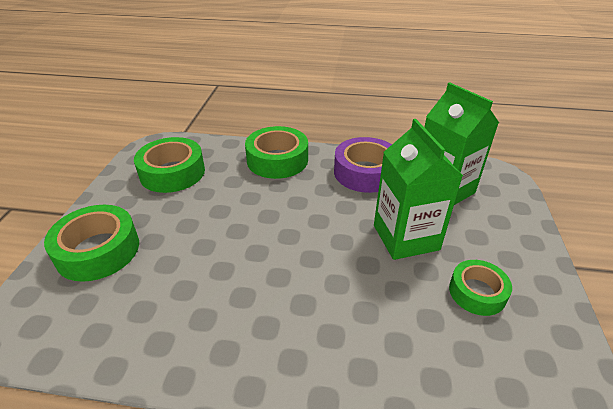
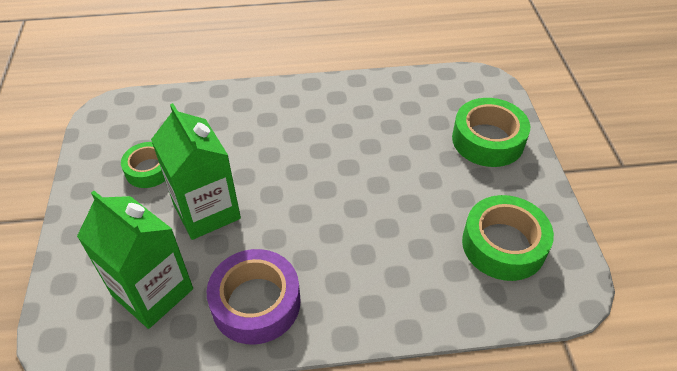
camera: 165 degrees right, 10 degrees up
(277, 160) = (384, 300): green tape -> none

